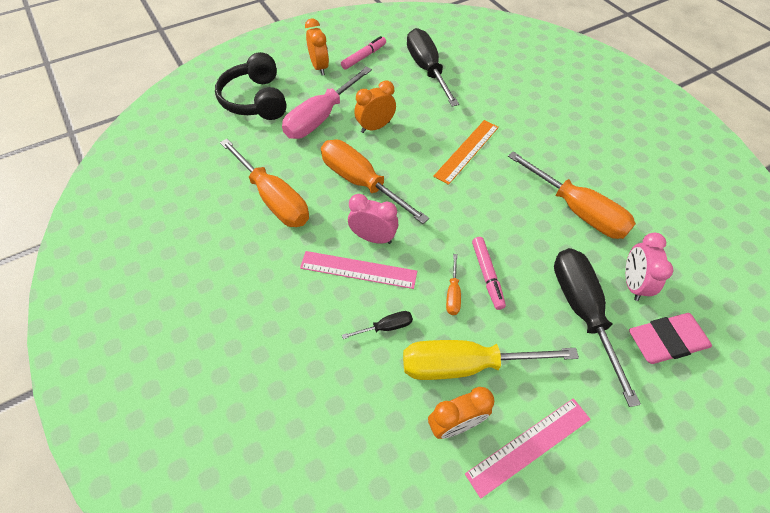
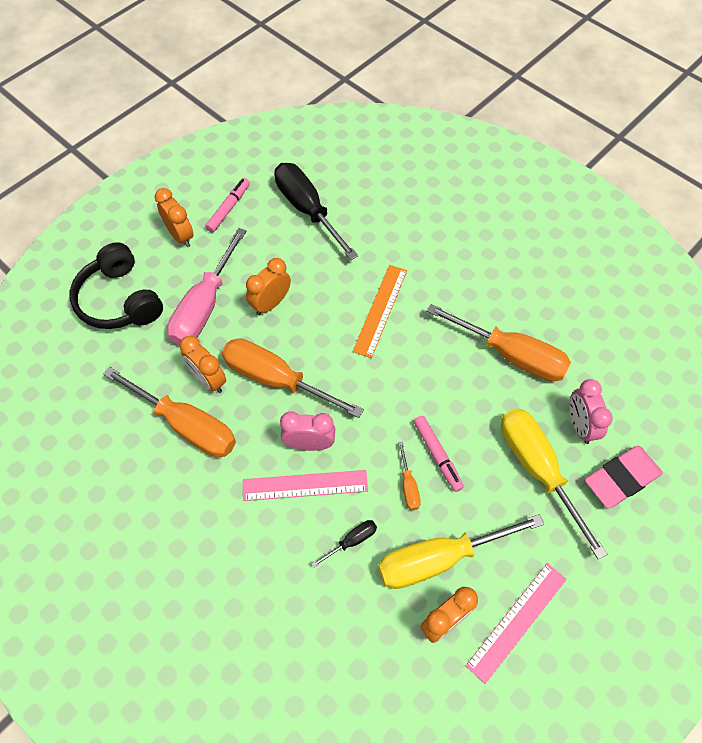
camera: 15 degrees left, 5 degrees up
(304, 170) = (208, 380): none -> orange clock
(582, 311) = (538, 470): black screwdriver -> yellow screwdriver

